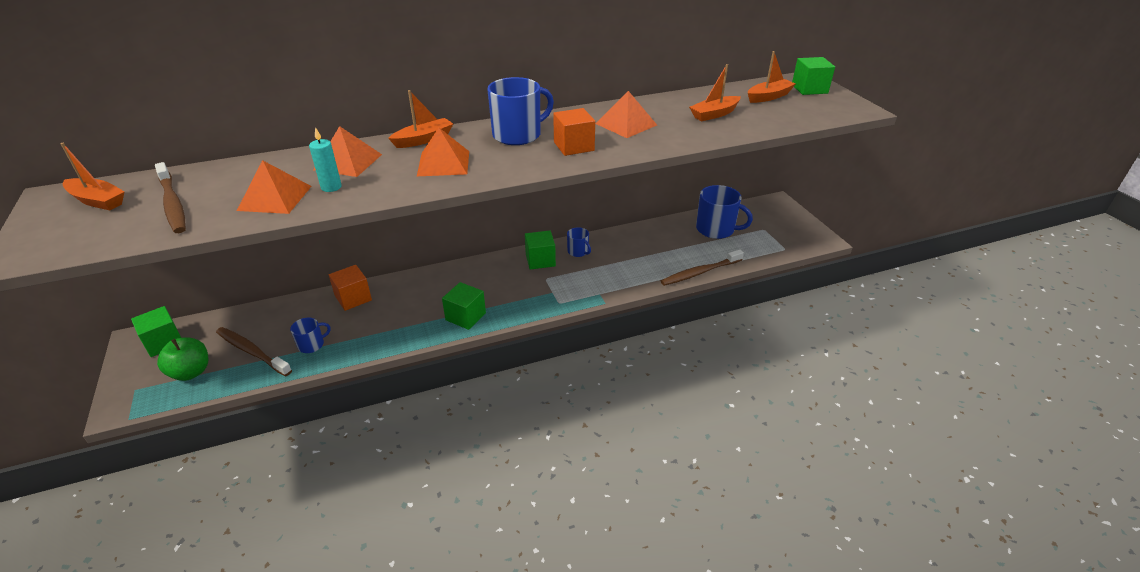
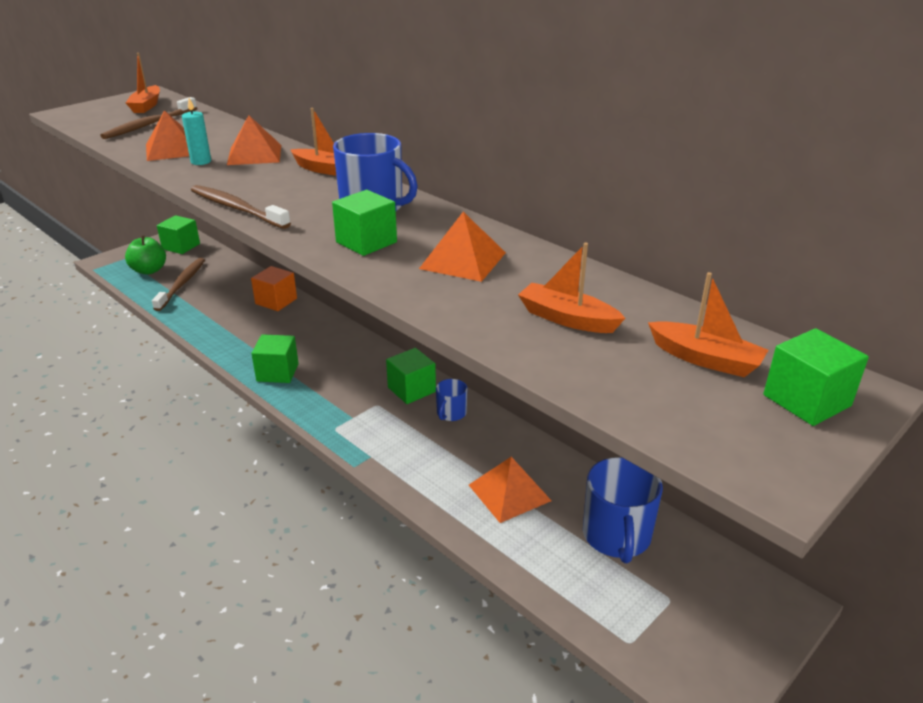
camera: 65 degrees right, 5 degrees down
(312, 345) = (200, 306): blue mug -> none
(443, 163) = (276, 190): orange pyramid -> orange pyramid (509, 493)
(574, 146) = (366, 242): orange cube -> green cube
(700, 272) = (480, 542): brown toothbrush -> brown toothbrush (237, 208)

